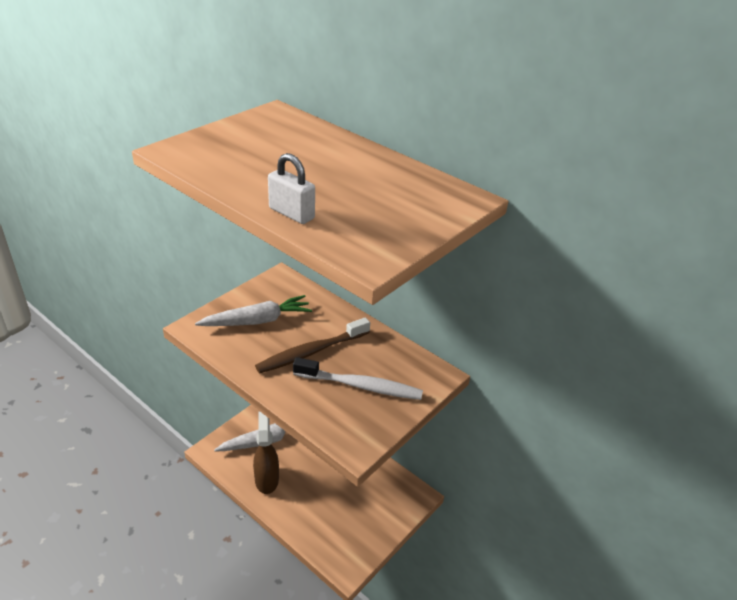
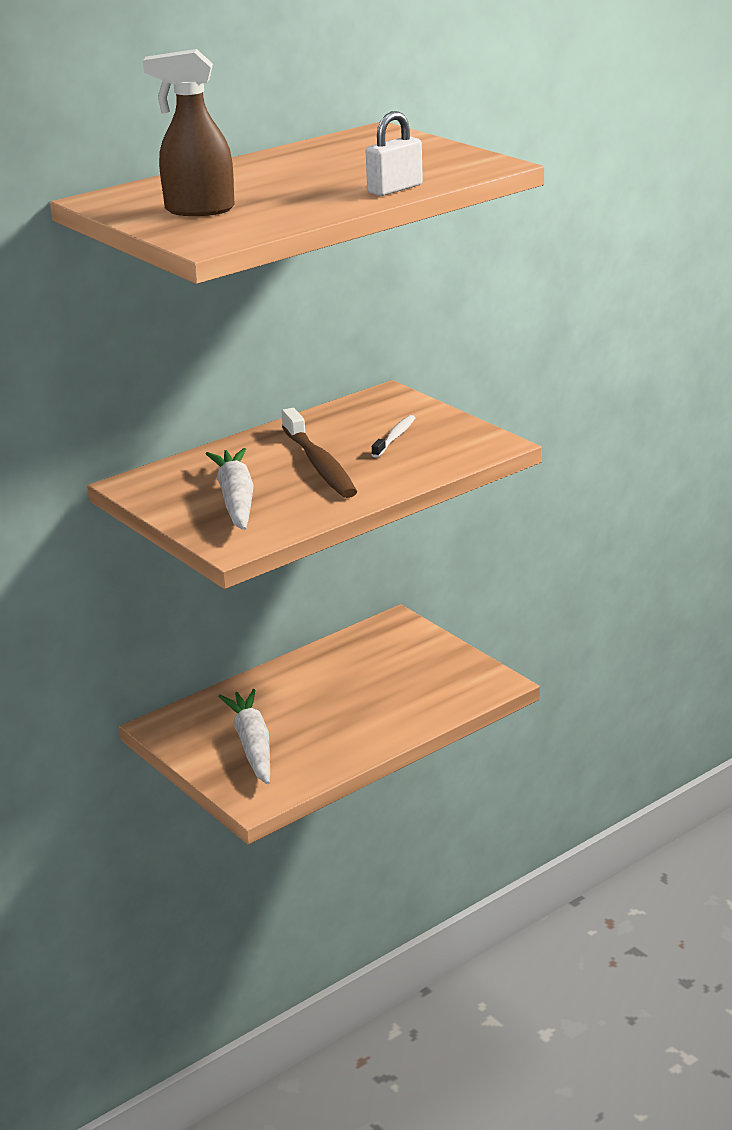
camera: 75 degrees left, 10 degrees down
(266, 479) = (332, 744): brown spray bottle -> brown spray bottle (198, 210)
(361, 386) = (395, 437): white toothbrush -> white toothbrush, size x0.54

